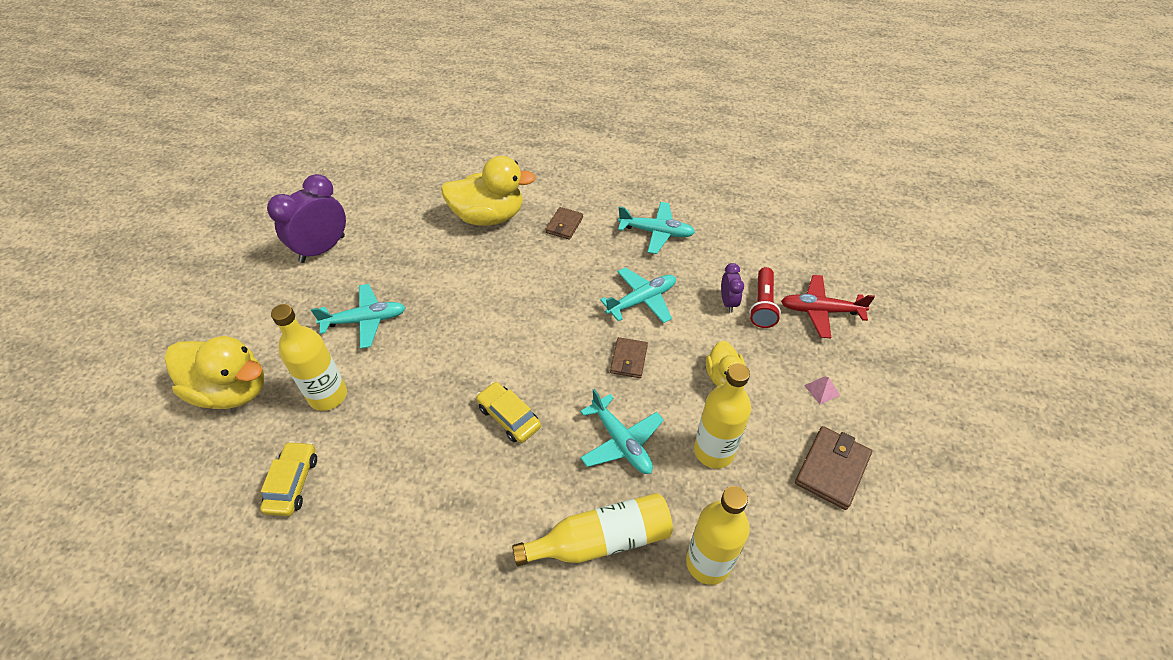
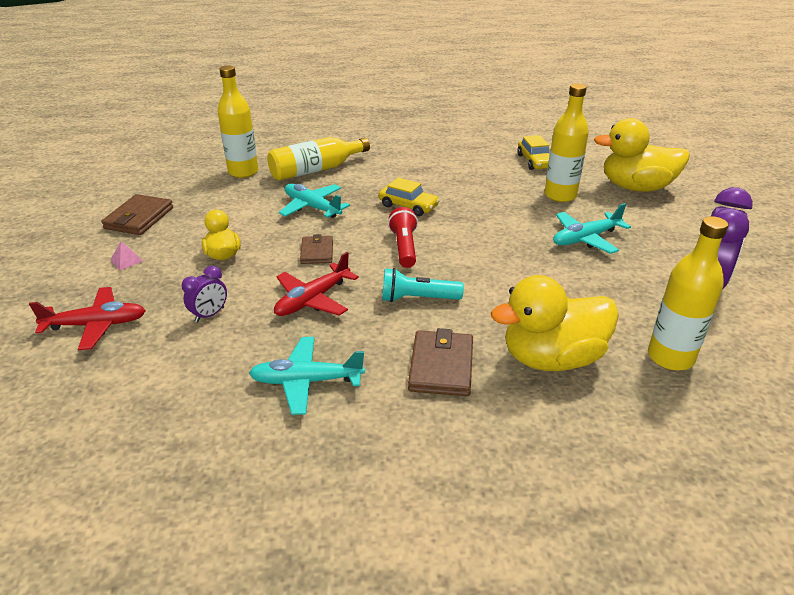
camera: 165 degrees right, 15 degrees down
(555, 283) = (417, 299): none -> turquoise flashlight
(564, 225) = (441, 366): brown wallet -> brown wallet, size x1.53
(642, 300) = (313, 300): turquoise plane -> red plane
(714, 451) = (236, 213): yellow bottle -> yellow bottle (670, 357)
(728, 302) = (209, 315): purple clock -> purple clock turned 120 degrees counterclockwise
(762, 305) = (167, 319): red flashlight -> red flashlight (404, 247)

